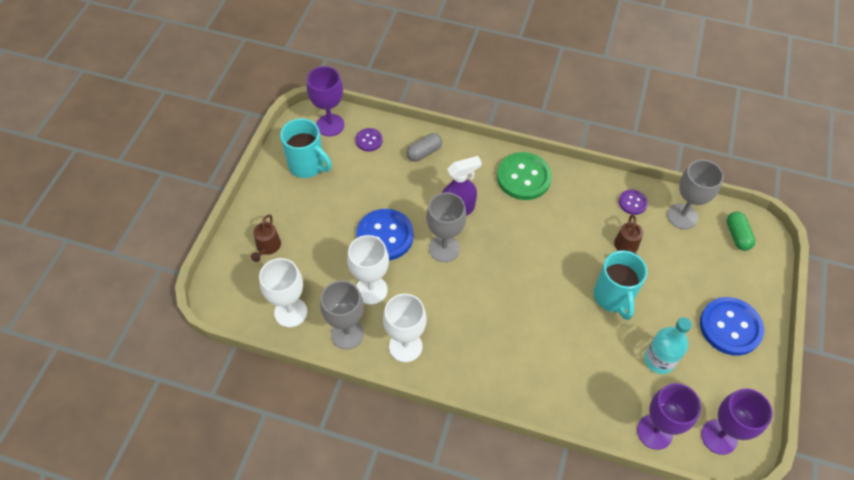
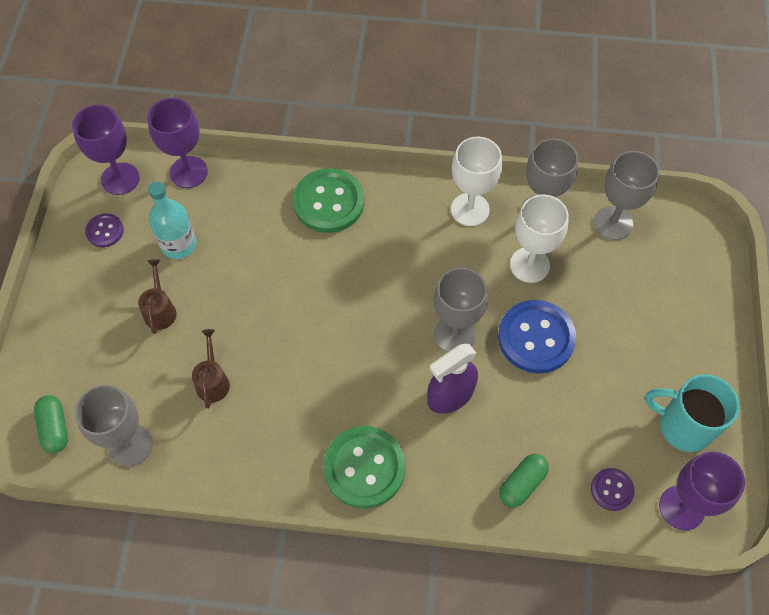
camera: 170 degrees right, 5 degrees up
(267, 247) = (678, 295): brown watering can -> brown watering can (160, 310)
(290, 312) = (613, 223): white goblet -> grey goblet
(424, 152) = (522, 484): grey capsule -> green capsule
(527, 376) = (329, 202): none -> green button
(613, 297) = (231, 309): turquoise mug -> none
(632, 202) = (201, 454): purple button -> purple button (105, 231)
(730, 327) = (88, 297): blue button -> none

